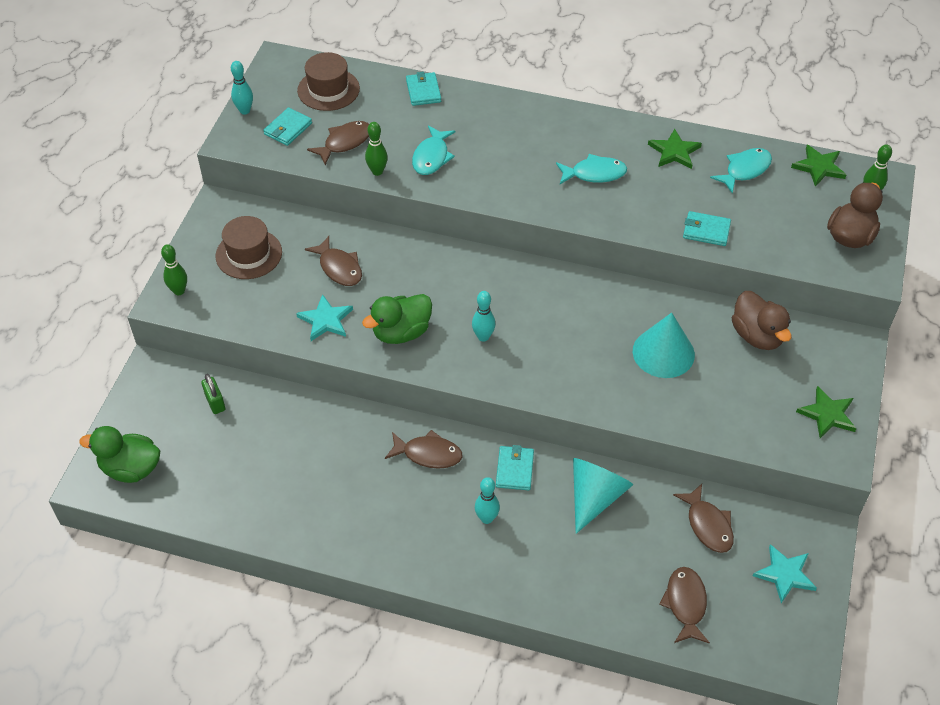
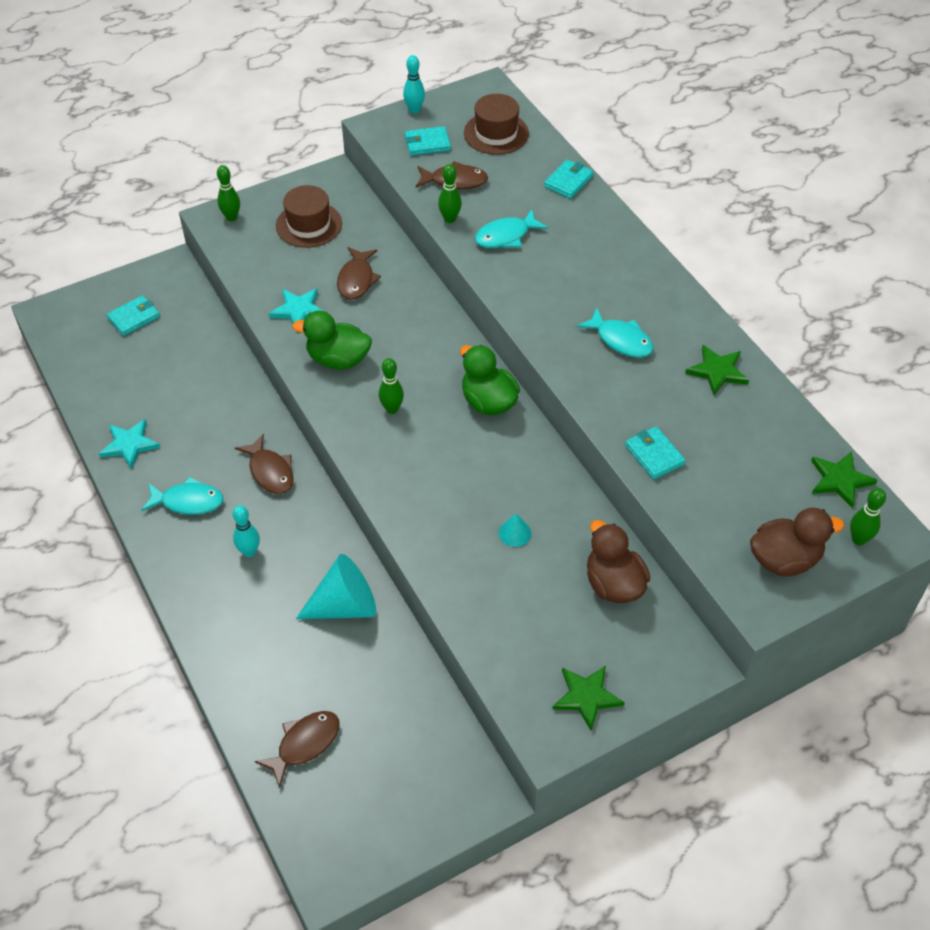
camera: 45 degrees right, 0 degrees up
(131, 468) = (79, 323): green duck -> green duck (488, 402)
(215, 402) = (182, 320): green padlock -> none
(483, 337) = (392, 409): turquoise bowling pin -> green bowling pin
(515, 470) = (314, 535): turquoise wallet -> turquoise wallet (134, 317)
(663, 353) = (515, 533): turquoise cone -> turquoise cone, size x0.47
(708, 525) = (401, 704): brown fish -> none
(745, 170) = (762, 432): turquoise fish -> turquoise fish (188, 501)
(757, 335) = (613, 584): brown duck -> brown duck turned 135 degrees clockwise
(785, 574) = (409, 797): turquoise star -> turquoise star (129, 444)

